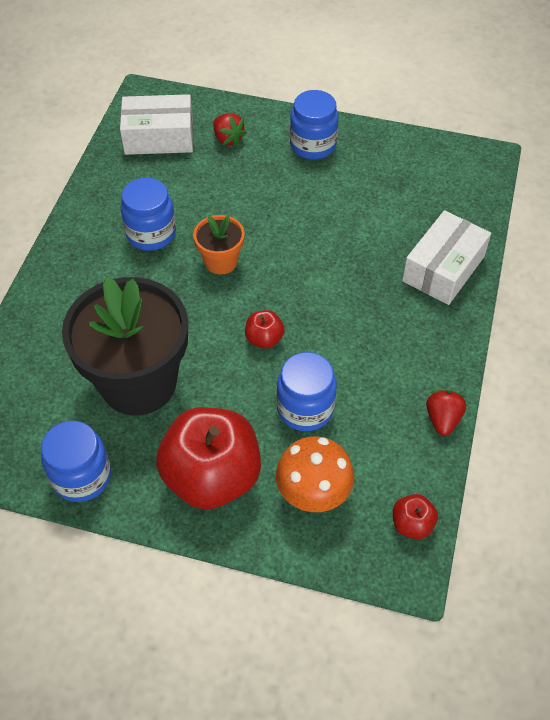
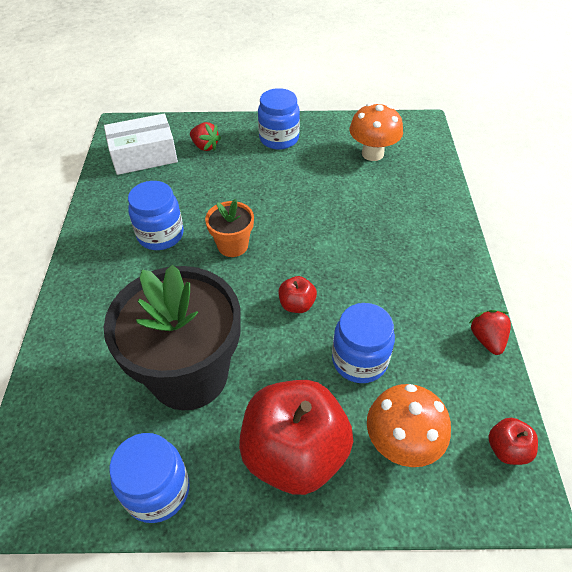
camera: 15 degrees left, 5 degrees down
(412, 186) = (372, 154): none -> orange mushroom
(443, 269) = (427, 212): white box -> none

